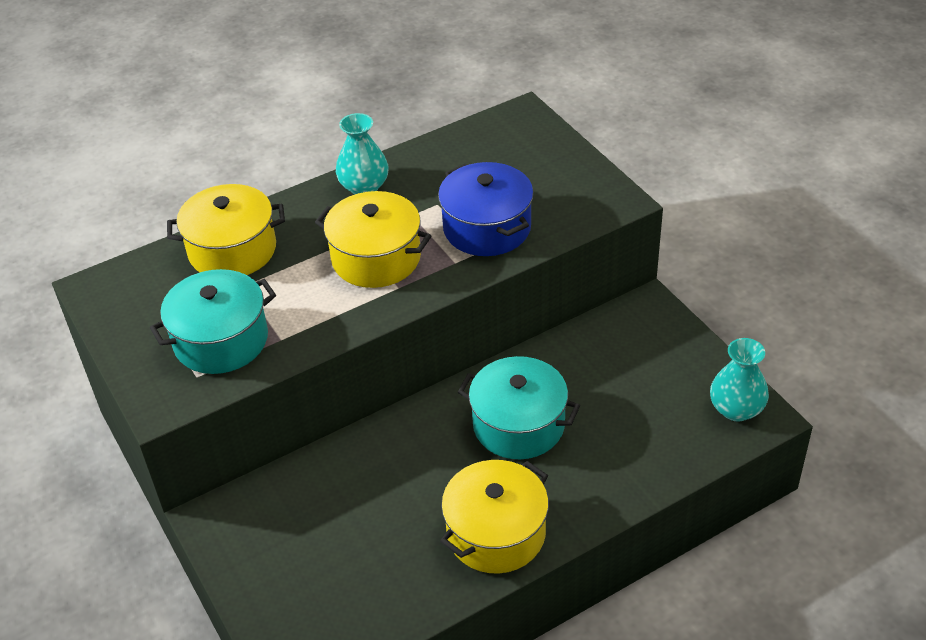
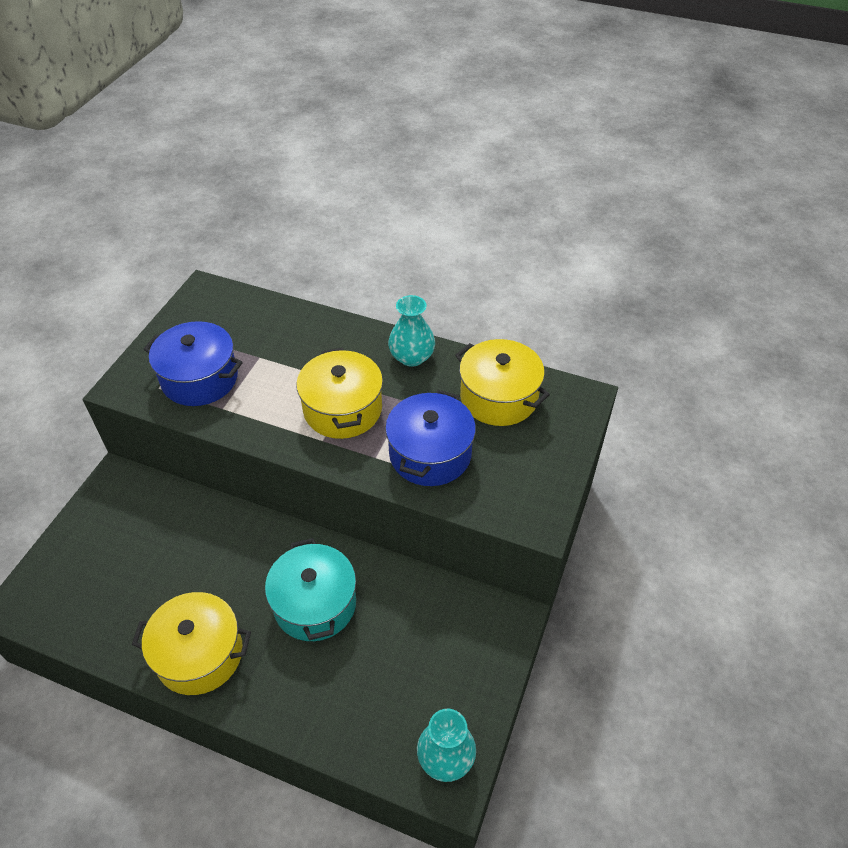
camera: 50 degrees right, 5 degrees up
(221, 340) = (200, 378): turquoise pot -> blue pot
(232, 250) = (289, 330): yellow pot -> yellow pot (498, 397)

